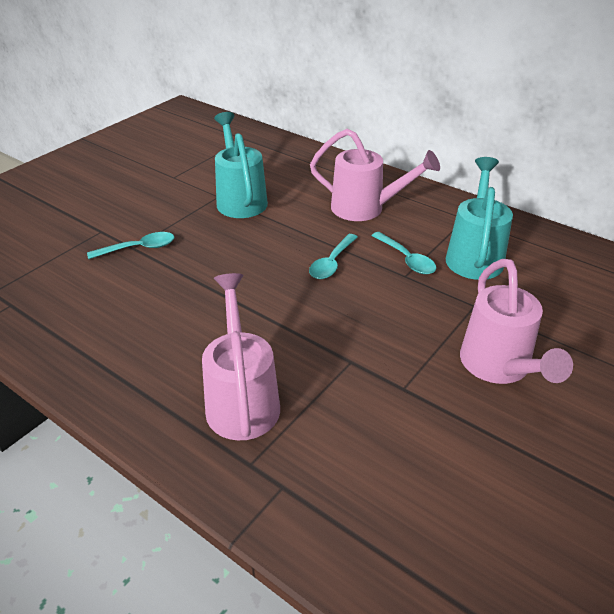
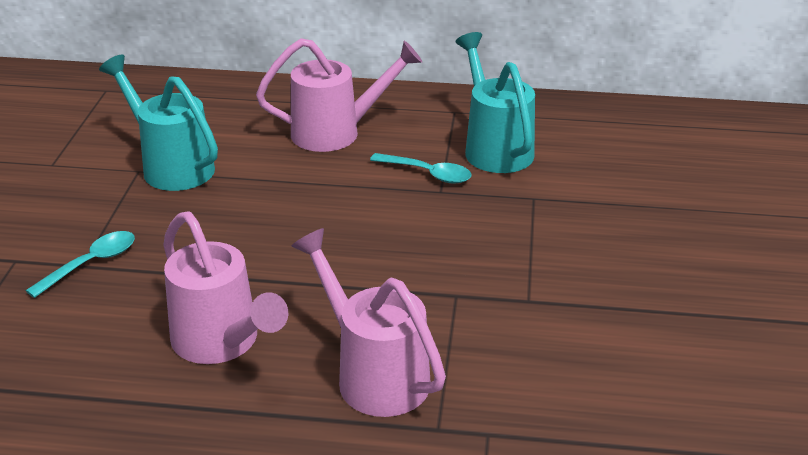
camera: 30 degrees left, 5 degrees down
(332, 263) = (349, 203): turquoise spoon -> none
(499, 367) = (600, 247): pink watering can -> pink watering can (221, 342)

